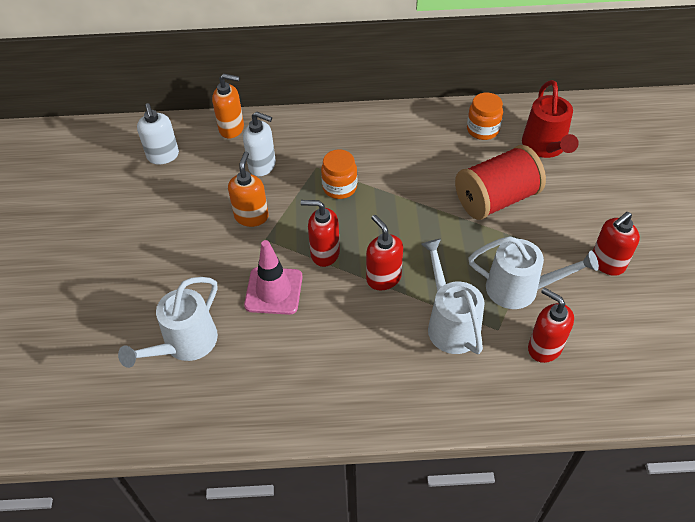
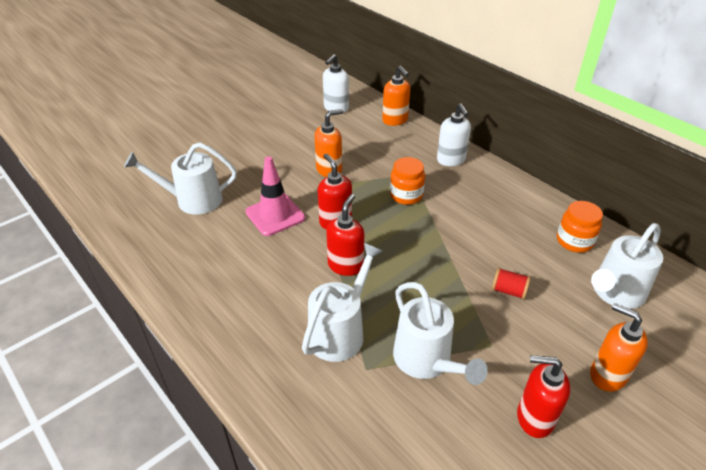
camera: 50 degrees right, 10 degrees down
(262, 166) = (380, 150): white soap dispenser -> white soap dispenser (451, 160)
(496, 199) = (508, 291): red spool -> red spool, size x0.41
(544, 347) = (378, 416): red soap dispenser -> none
(545, 147) = (614, 293): red watering can -> white watering can
(603, 203) = (607, 375): none -> orange soap dispenser

